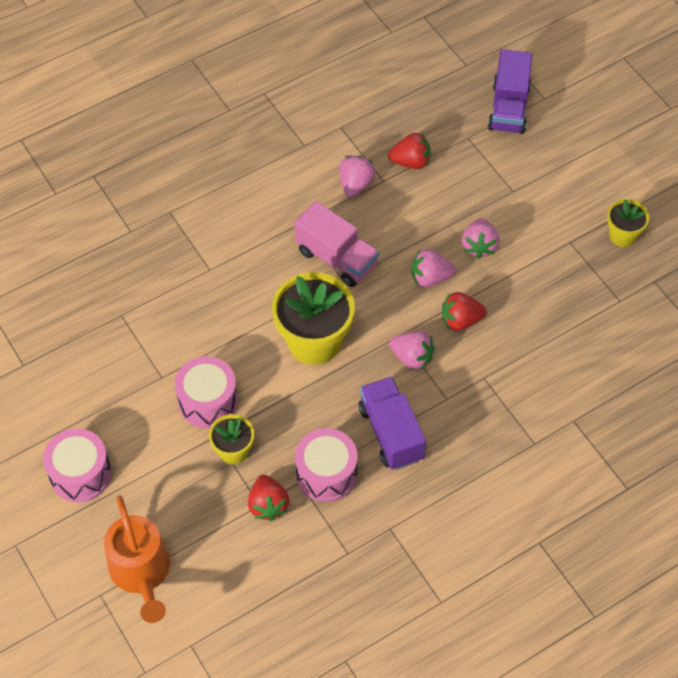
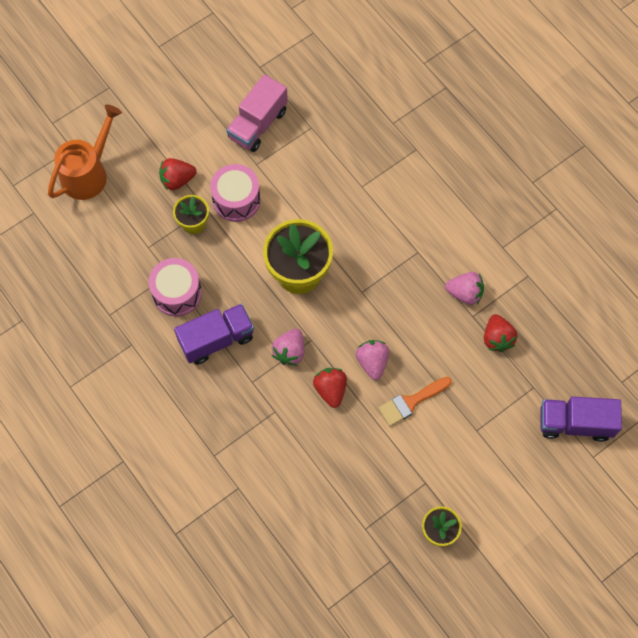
camera: 85 degrees right, 10 degrees up
(80, 474) = (168, 120): pink drum -> none
(142, 573) = (88, 173): orange watering can -> orange watering can turned 150 degrees clockwise
(268, 505) = (148, 253): red strawberry -> red strawberry (177, 180)
(336, 258) = (384, 284): pink truck -> pink truck (258, 124)
(479, 246) = (411, 402): pink strawberry -> orange brush

